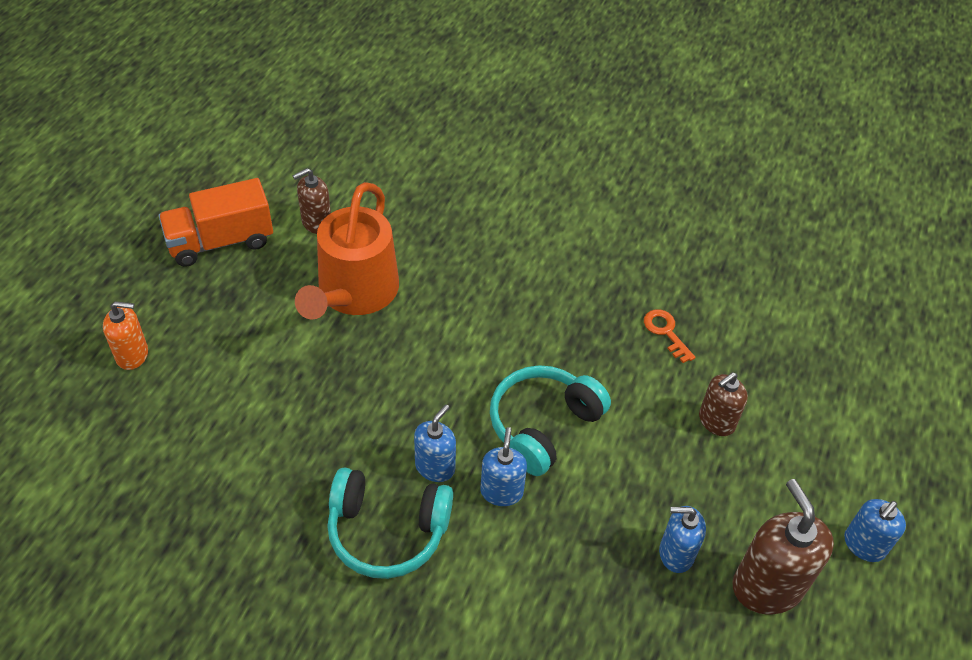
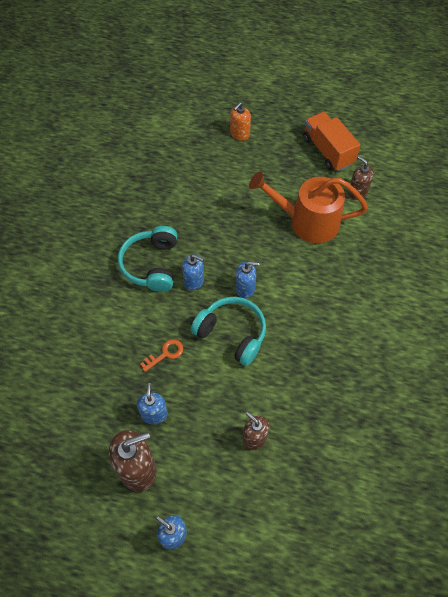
camera: 85 degrees right, 10 degrees up
(132, 355) = (239, 134): orange soap dispenser -> orange soap dispenser turned 45 degrees clockwise
(501, 491) = (183, 316): blue soap dispenser -> blue soap dispenser (245, 288)
(666, 332) = (322, 403): orange key -> orange key (165, 354)

